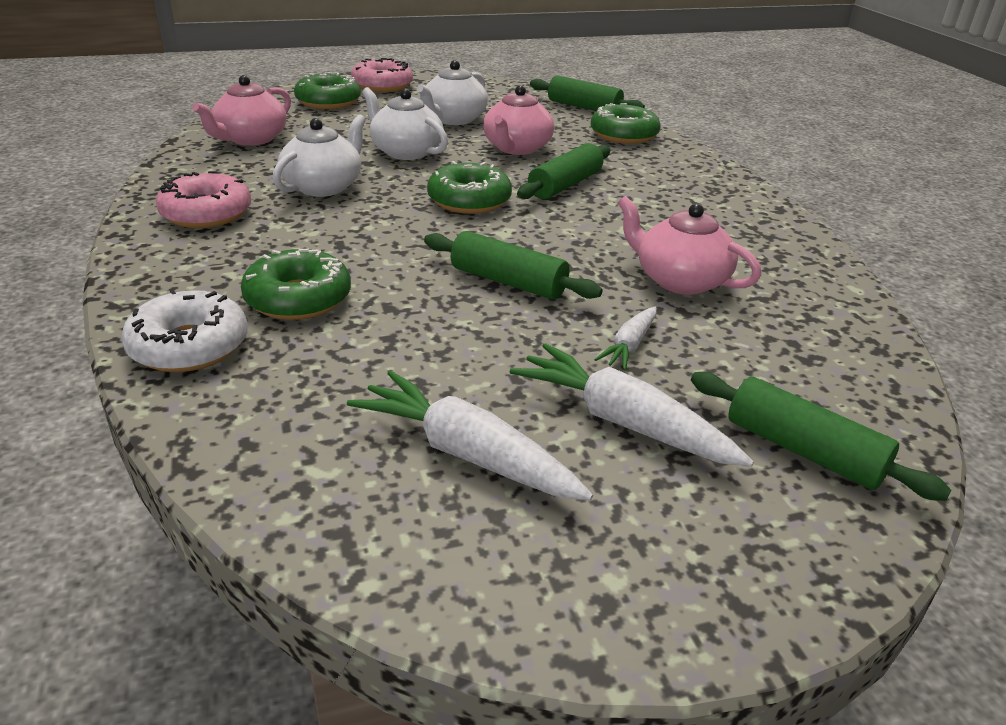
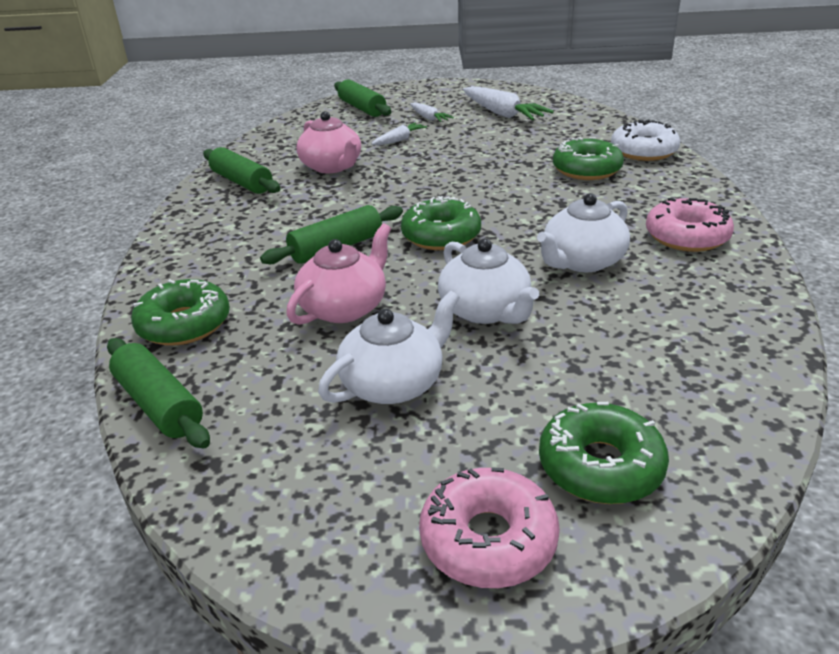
camera: 160 degrees left, 0 degrees up
(250, 139) = (698, 354): pink teapot -> none
(508, 282) = (446, 171): green rolling pin -> green rolling pin (242, 182)
(622, 422) = (429, 118): white carrot -> white carrot, size x0.55

